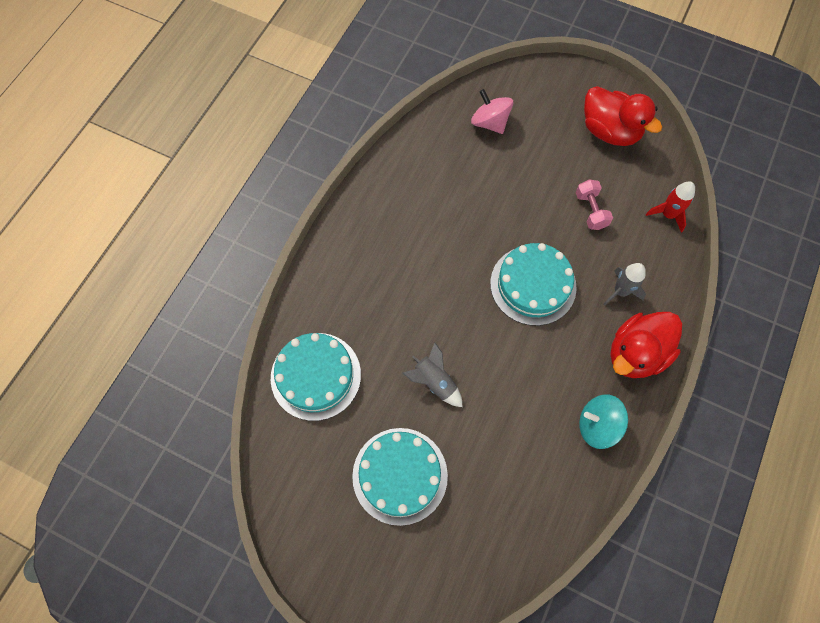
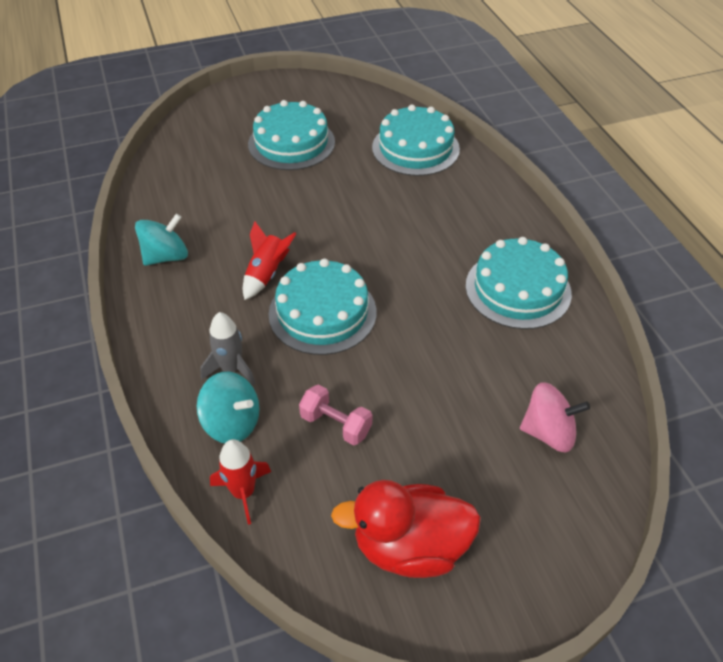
camera: 135 degrees right, 20 degrees down
(402, 202) = (518, 289): none -> turquoise cake
(434, 382) = (328, 198): grey rocket -> none
(540, 346) = (266, 274): none -> red rocket
(636, 353) = (172, 328): red duck -> none
(645, 256) = (232, 423): none -> turquoise spinning top

